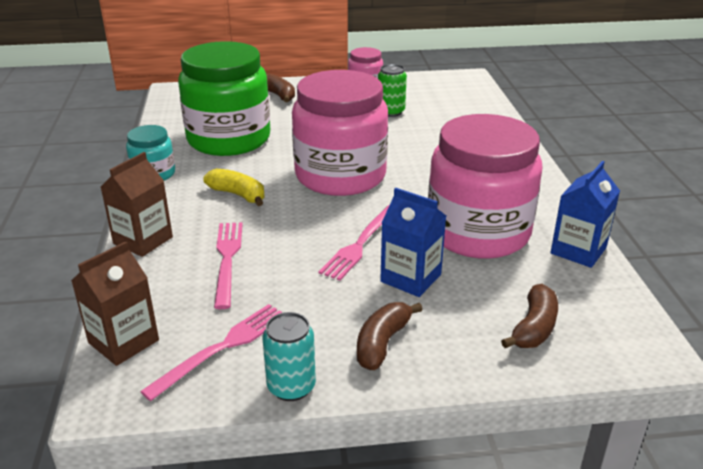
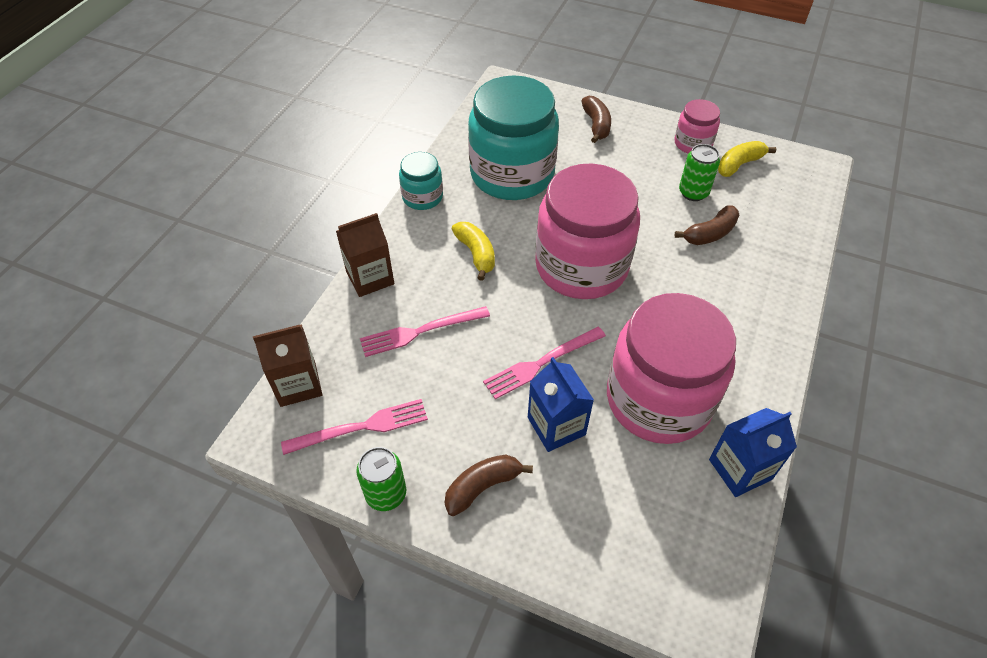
camera: 30 degrees right, 20 degrees up
(227, 260) = (421, 331): pink fork -> pink fork turned 135 degrees counterclockwise
(229, 139) = (512, 174): green jar -> turquoise jar
(291, 387) = (386, 494): turquoise can -> green can
(410, 90) = (739, 164): none -> yellow banana
(534, 328) = (622, 538): brown banana -> brown banana (710, 233)

